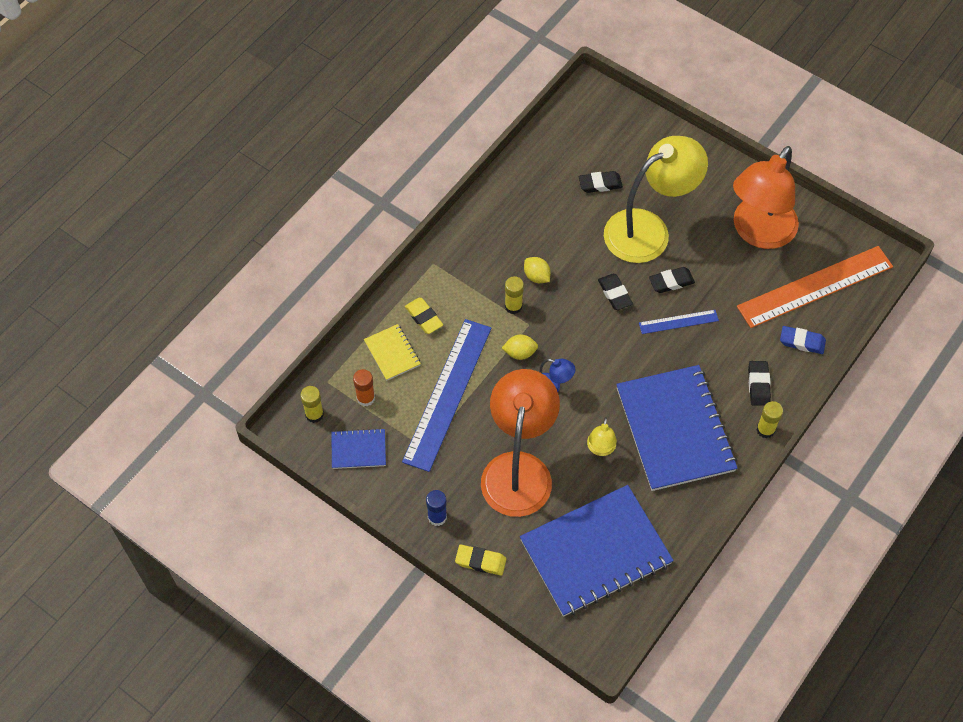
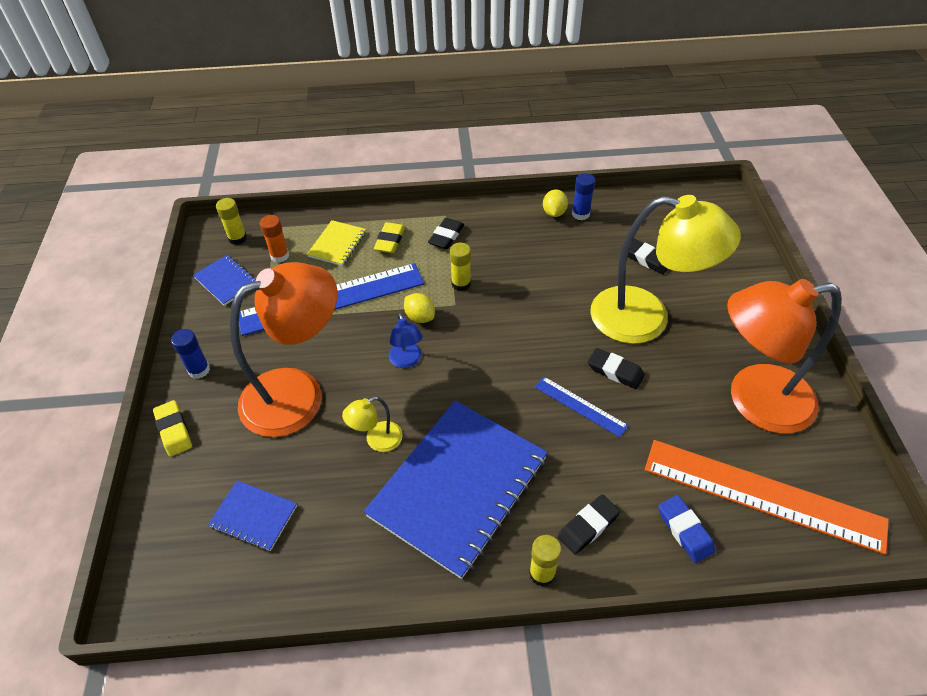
camera: 50 degrees right, 10 degrees down
(519, 183) = (580, 214): none -> blue glue stick
(536, 276) = (507, 279): yellow lemon -> yellow lemon (554, 213)
(595, 552) = (254, 516): blue notebook -> blue notebook, size x0.45
(614, 294) = (553, 340): black eraser -> black eraser (446, 236)

